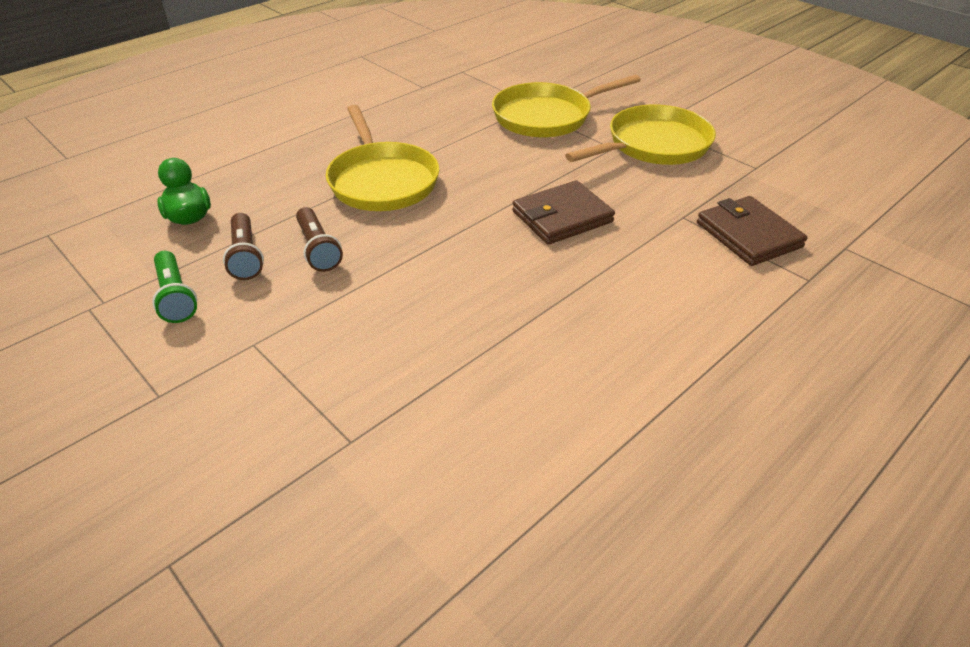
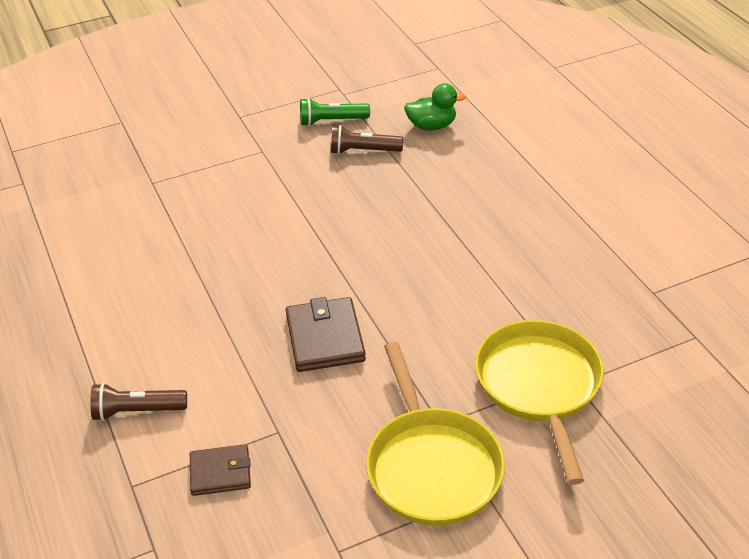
camera: 110 degrees right, 0 degrees up
(318, 249) = (353, 185): brown flashlight -> brown flashlight (137, 411)
(382, 181) = (443, 232): yellow pan -> none
(748, 235) = (220, 472): brown wallet -> brown wallet, size x0.64

